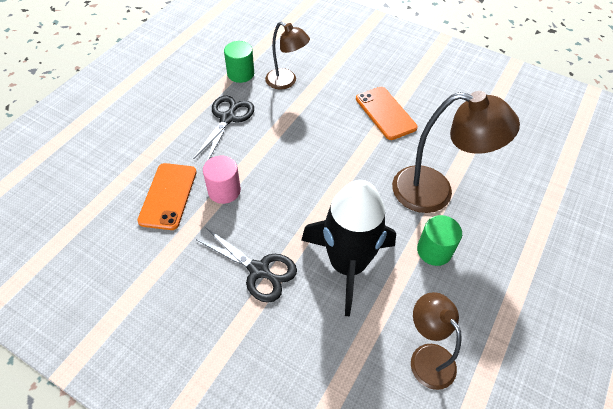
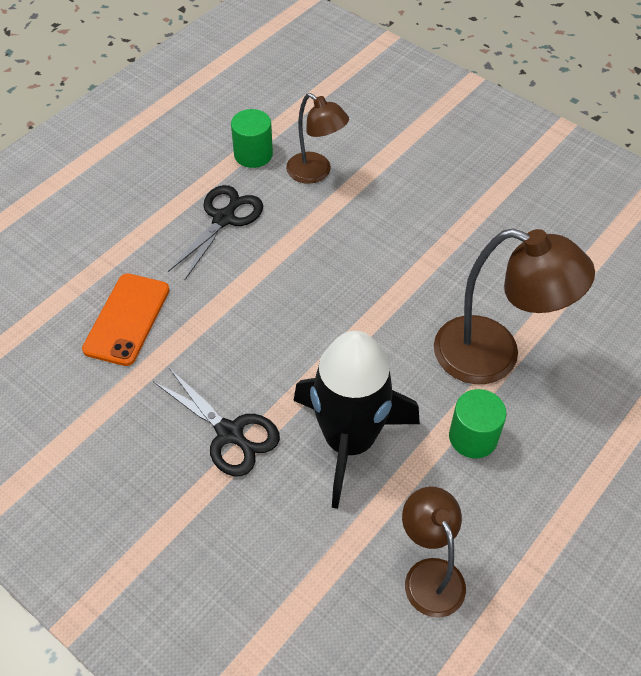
camera: 10 degrees right, 0 degrees up
(224, 190) = (202, 320): pink cylinder -> none
(385, 113) = (449, 234): orange phone -> none

